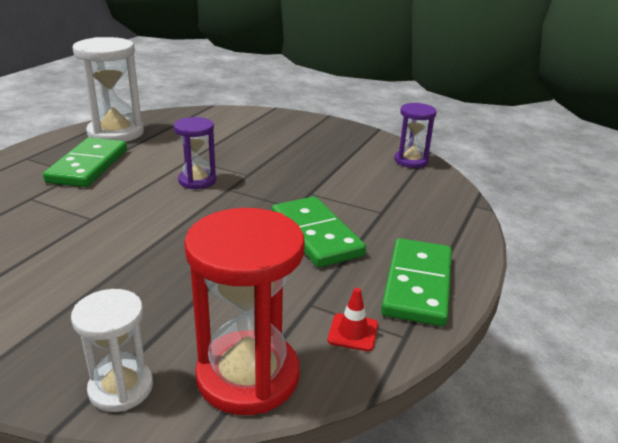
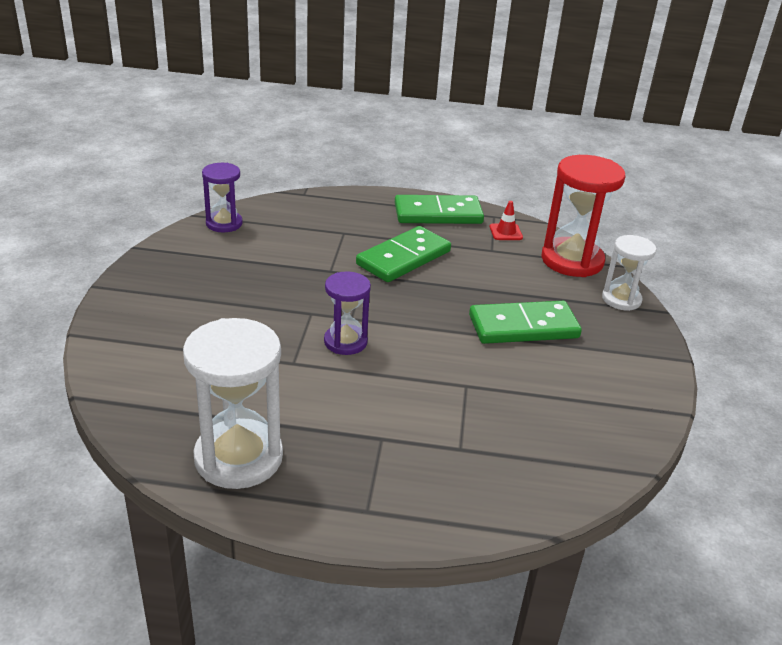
camera: 110 degrees left, 5 degrees up
(88, 166) = (357, 438): green domino -> green domino (523, 326)

